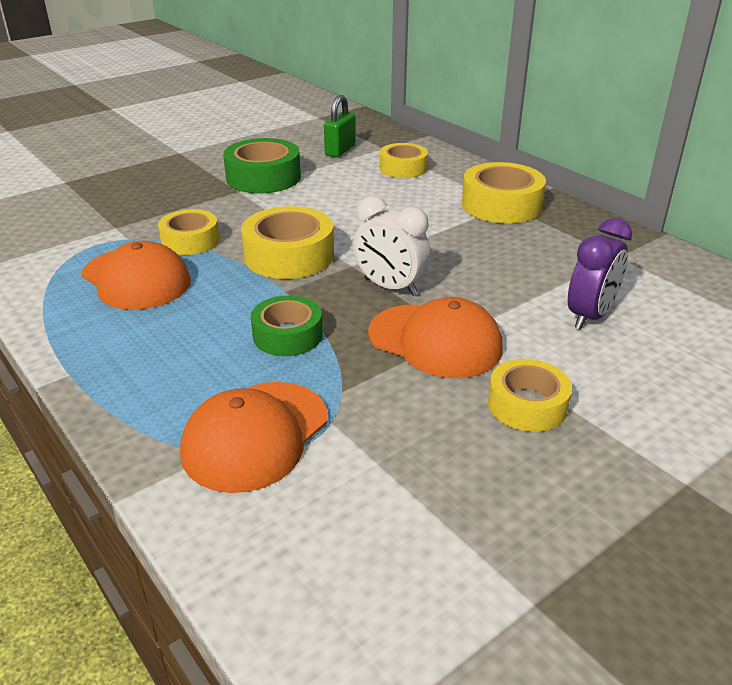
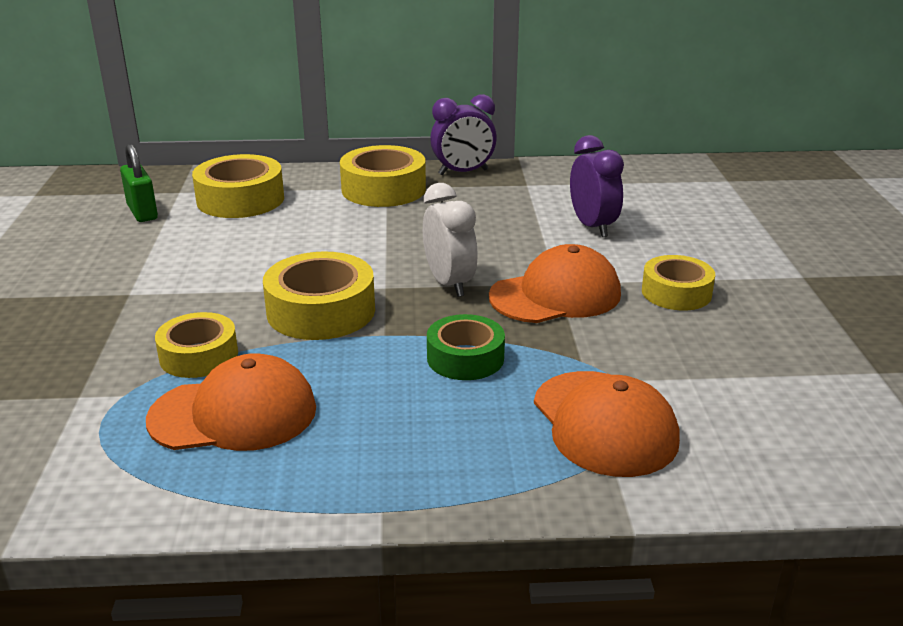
camera: 55 degrees left, 5 degrees down
(263, 177) = (124, 270): green tape -> none
(390, 287) = (449, 283): white clock -> white clock turned 90 degrees counterclockwise
(403, 168) = (240, 199): yellow tape -> yellow tape, size x1.51
(588, 222) = (463, 172): none -> purple clock

